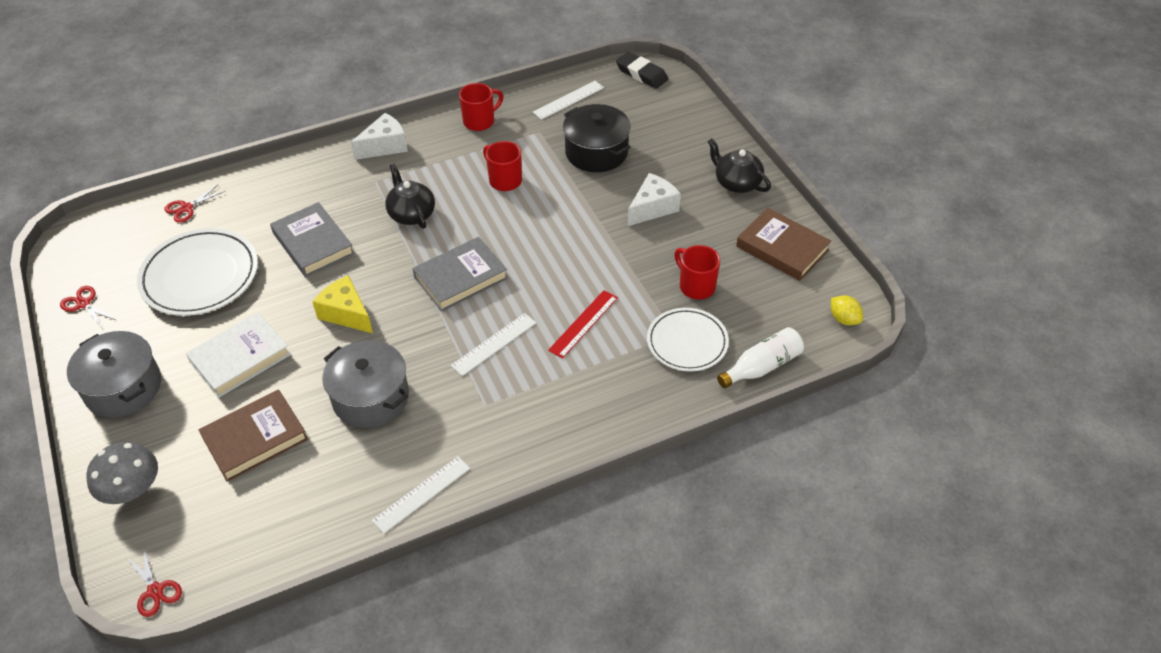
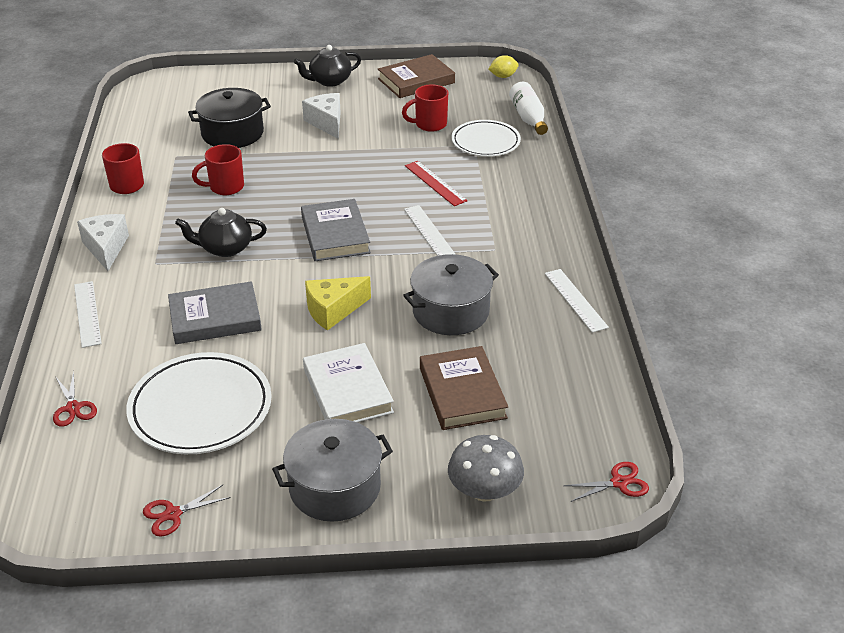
camera: 70 degrees left, 10 degrees down
(568, 100) = (147, 132): white ruler -> white ruler (87, 313)
(641, 74) = (150, 90): black eraser -> none

